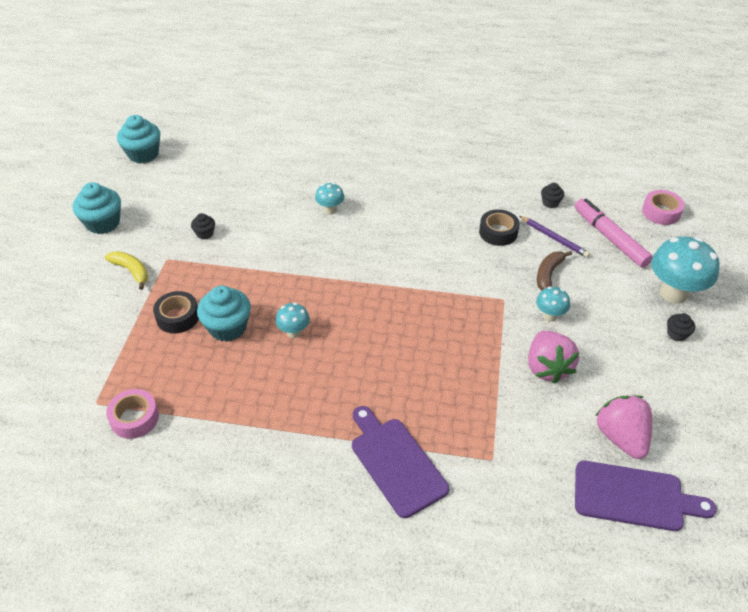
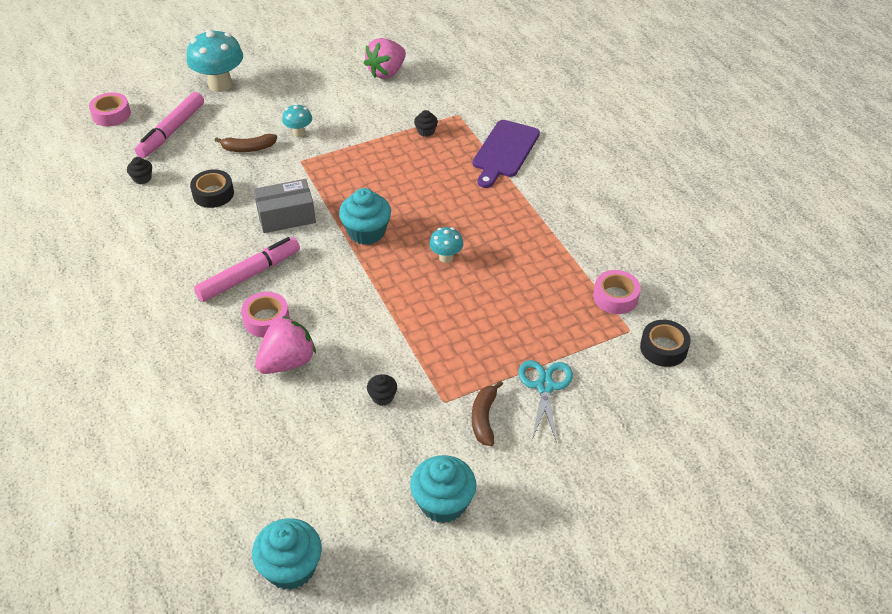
camera: 125 degrees left, 0 degrees up
(115, 316) = (545, 386): none -> turquoise scissors
(131, 271) = (484, 418): yellow banana -> brown banana
(178, 317) = (502, 341): black tape -> black tape (663, 348)
(227, 327) = (480, 300): turquoise cupcake -> turquoise cupcake (366, 232)
(330, 210) = (266, 319): turquoise mushroom -> pink tape
(383, 218) = (249, 275): none -> pink marker
(433, 261) = (286, 216): none -> grey box
(547, 368) = (355, 117): pink strawberry -> pink strawberry (287, 362)
(554, 238) = (196, 160): purple pencil -> none
(634, 497) = (427, 57): purple cutting board -> none
(677, 334) = (266, 73): black cupcake -> black cupcake (426, 131)

